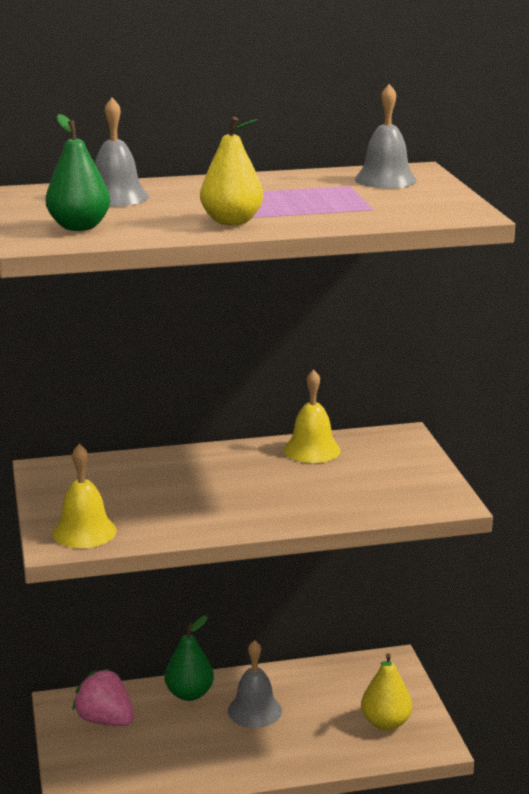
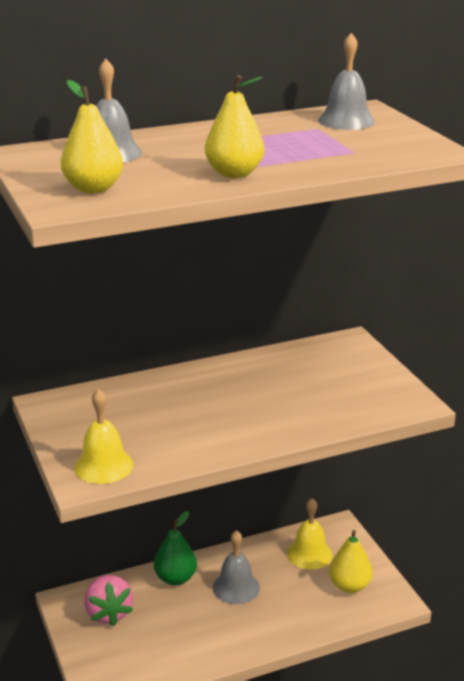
camera: 10 degrees left, 5 degrees up
(79, 227) = (93, 188): green pear -> yellow pear
(105, 720) = (108, 613): pink strawberry -> pink strawberry turned 135 degrees counterclockwise
(312, 450) = (278, 362): yellow bell -> yellow bell (309, 554)

